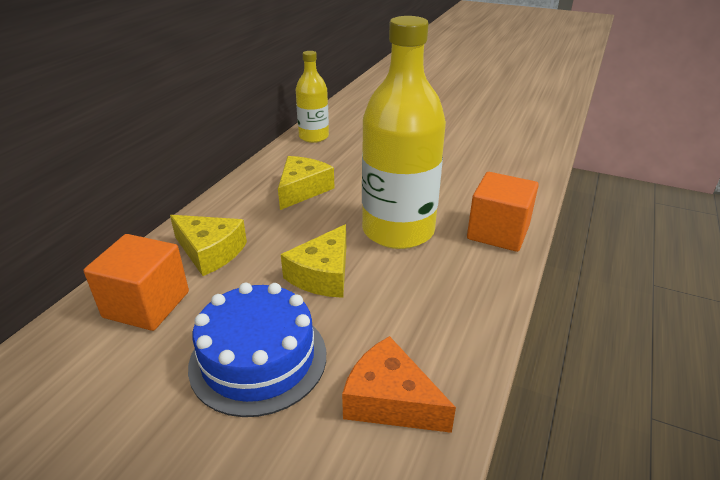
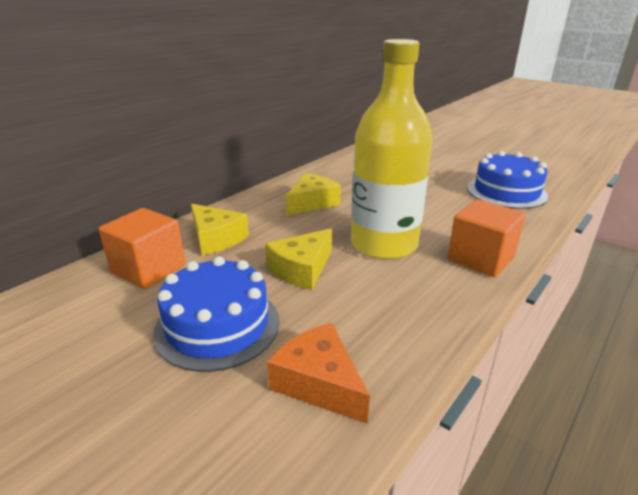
camera: 15 degrees right, 5 degrees down
(314, 137) = (338, 165): yellow bottle -> none
(499, 149) = (506, 192): none -> blue cake

